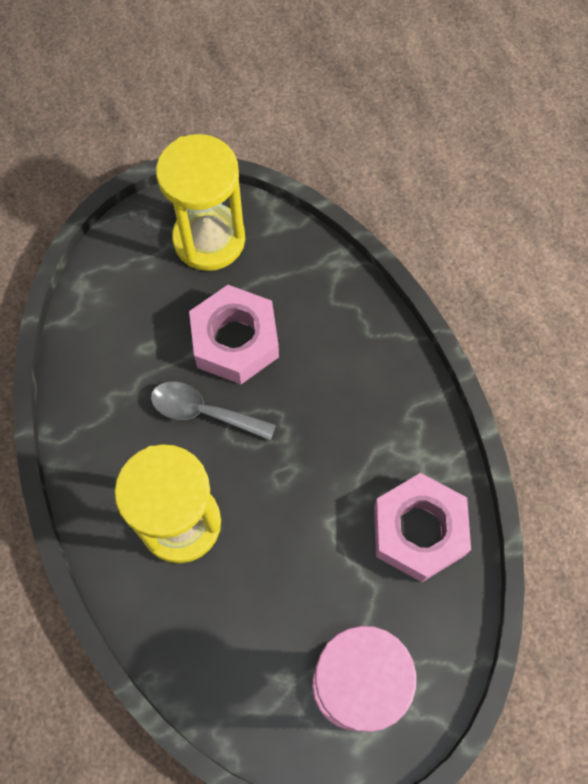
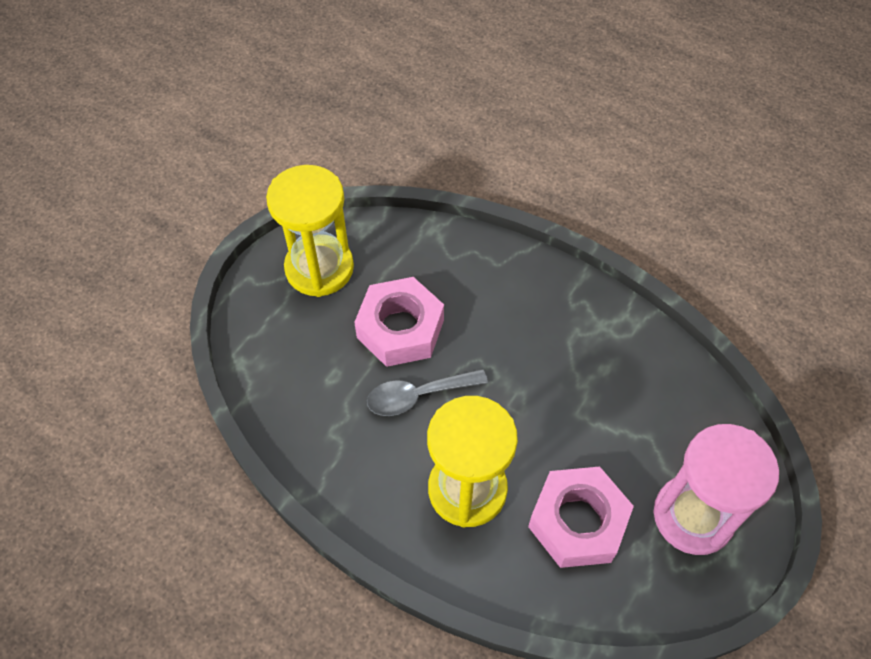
camera: 35 degrees left, 10 degrees down
(418, 531) = (646, 377): pink nut -> pink nut (577, 522)

